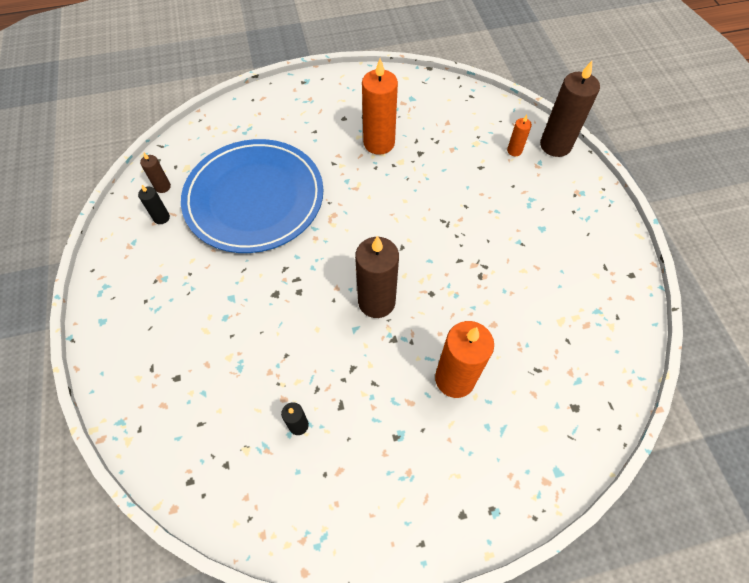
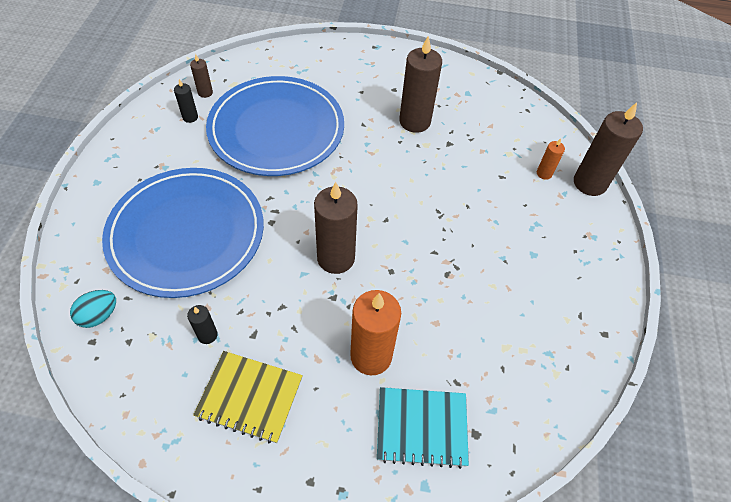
camera: 20 degrees right, 5 degrees down
(182, 453) = (99, 315): none -> turquoise egg
(224, 336) = (186, 234): none -> blue plate
(369, 465) = (249, 397): none -> yellow notebook
(379, 143) = (414, 121): orange candle -> brown candle
(529, 423) = (421, 427): none -> turquoise notebook

